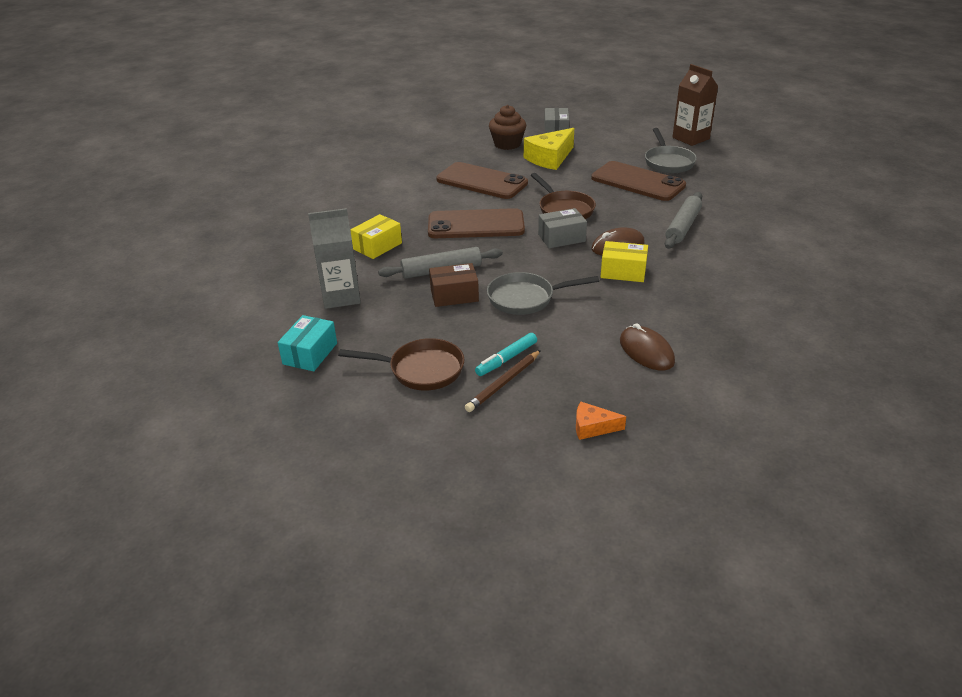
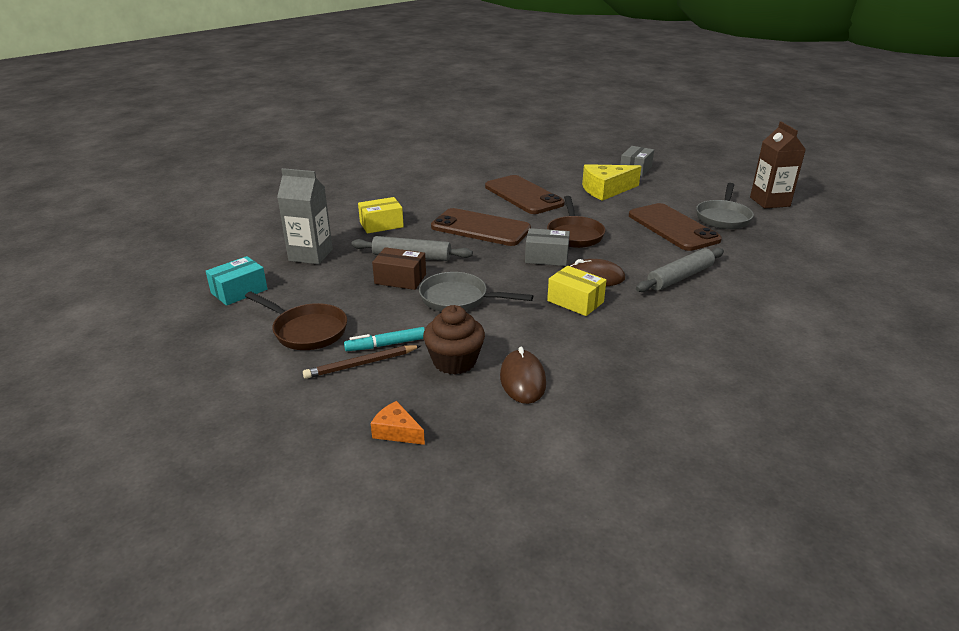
camera: 25 degrees right, 5 degrees down
(507, 144) = (578, 171): brown cupcake -> brown cupcake (454, 361)

